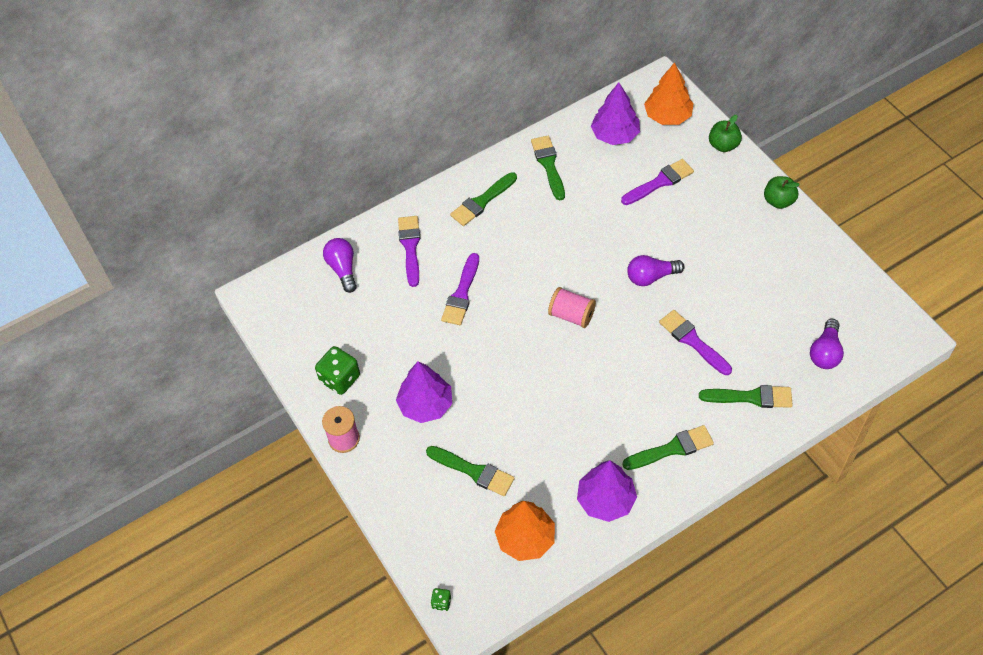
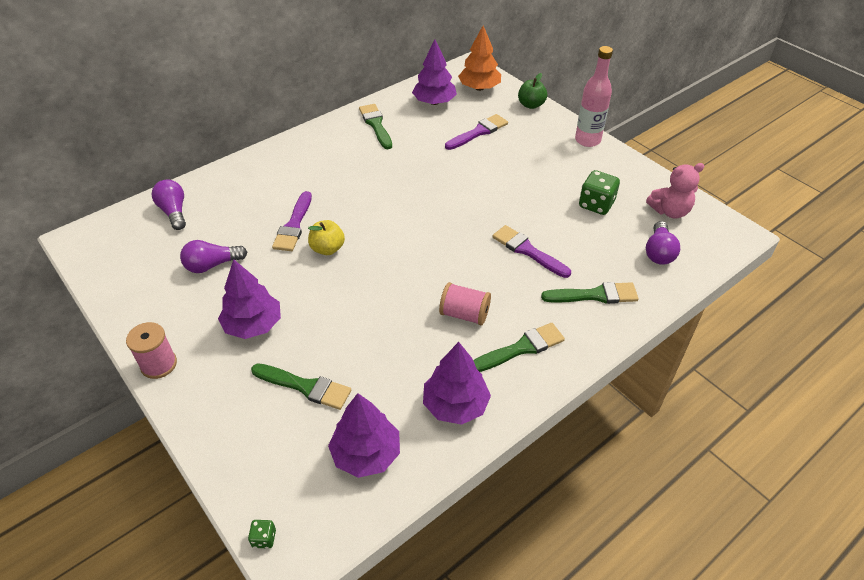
camera: 10 degrees left, 10 degrees down
(340, 379) = (160, 307): green dice -> green dice (596, 204)
(410, 247) = (243, 191): purple brush -> none
(482, 201) = (314, 153): green brush -> none
(495, 324) = (327, 249): none -> yellow apple
(525, 538) = (366, 454): orange tree -> purple tree
(571, 315) = (405, 236): pink spool -> pink spool (464, 314)
(651, 277) = (479, 202): purple light bulb -> purple light bulb (212, 265)
(778, 201) = (587, 140): green apple -> pink bottle
(848, 302) = (670, 211): none -> pink teddy bear

